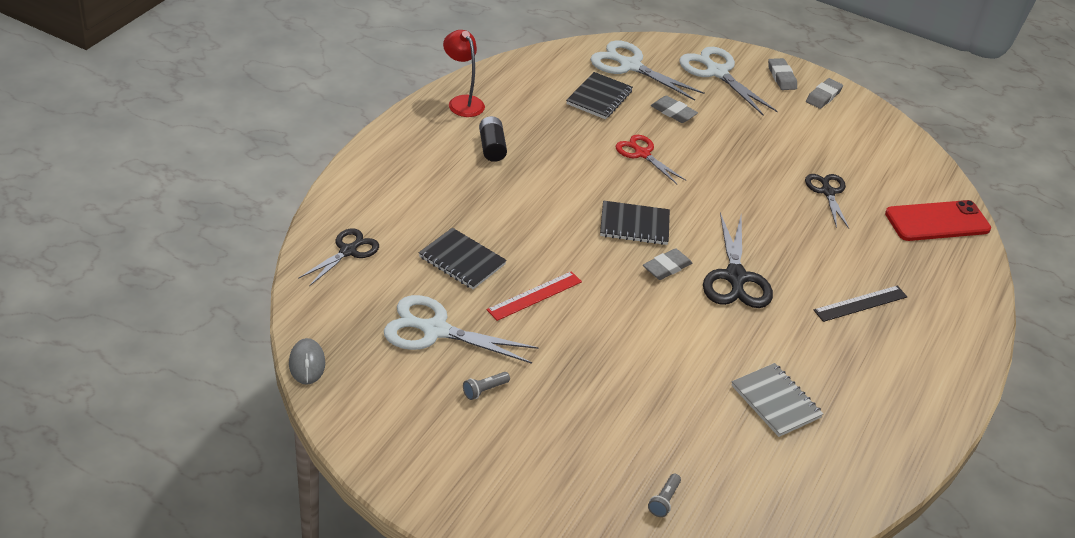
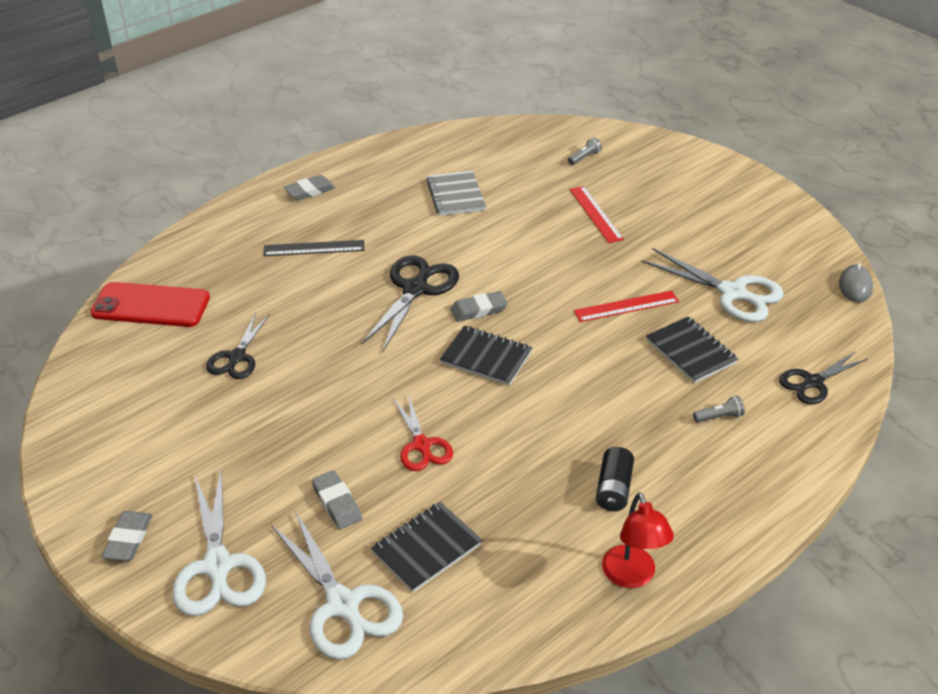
camera: 155 degrees left, 0 degrees up
(484, 390) = (698, 242): grey flashlight -> grey flashlight (719, 417)
(611, 407) = (595, 214): none -> red ruler
(823, 96) = (102, 493): grey eraser -> grey eraser (309, 191)

